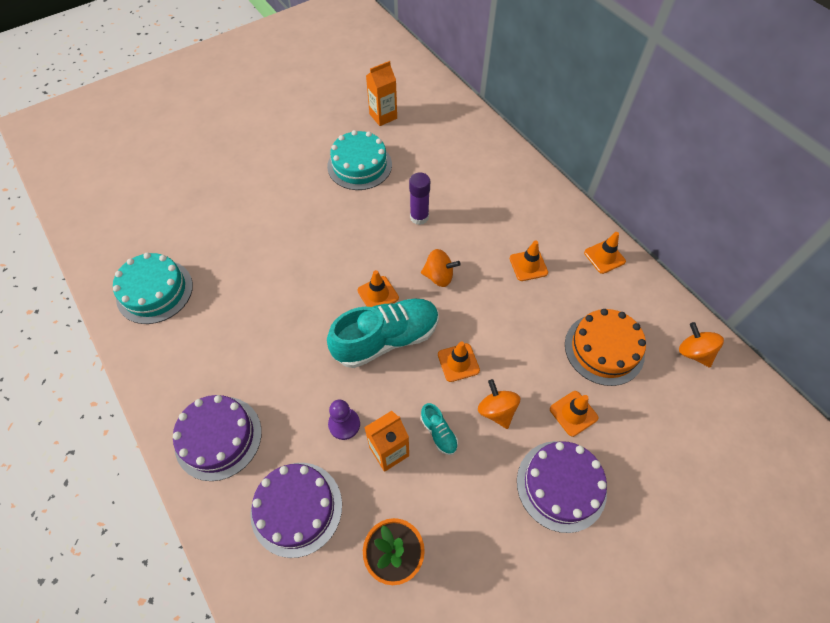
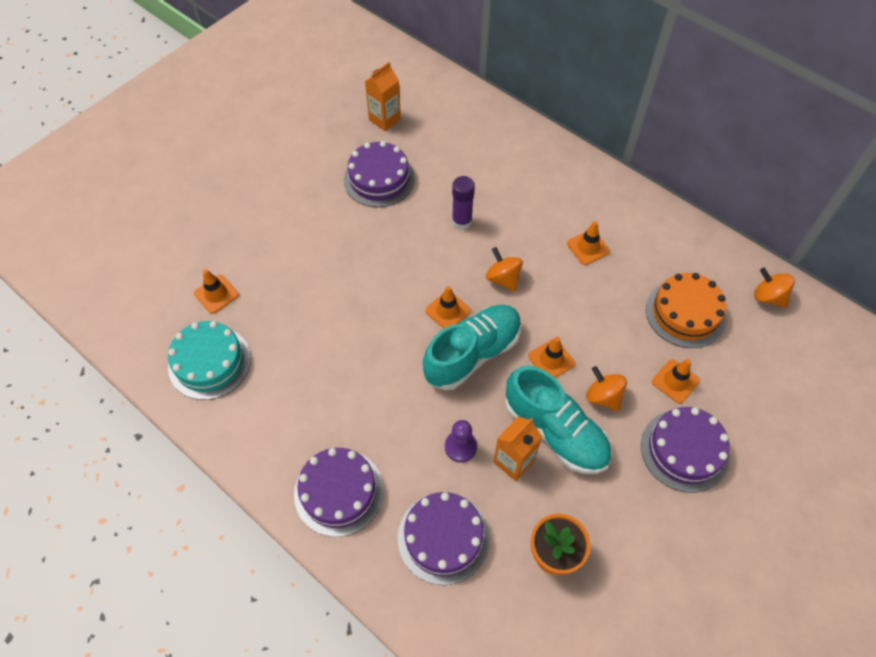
camera: 15 degrees left, 0 degrees up
(359, 165) = (379, 179): turquoise cake -> purple cake
(438, 433) = (555, 431): turquoise shoe -> turquoise shoe, size x2.31
(439, 276) = (503, 278): orange spinning top -> orange spinning top turned 120 degrees counterclockwise
(604, 257) = (658, 222): orange traffic cone -> orange traffic cone (216, 294)

